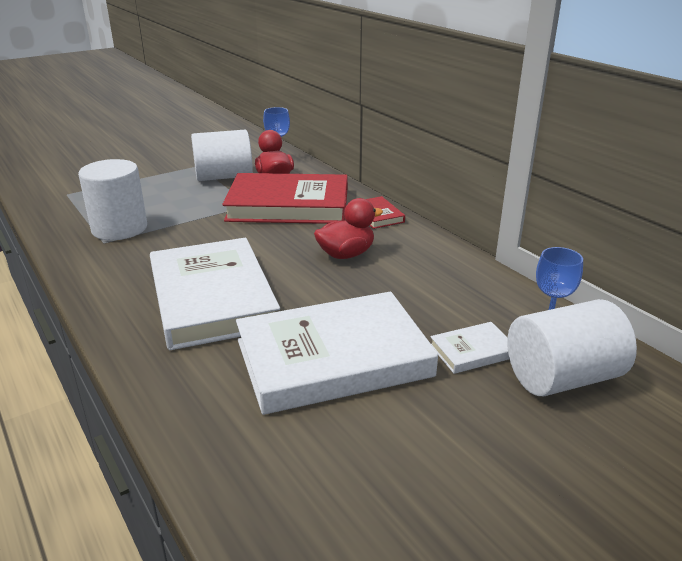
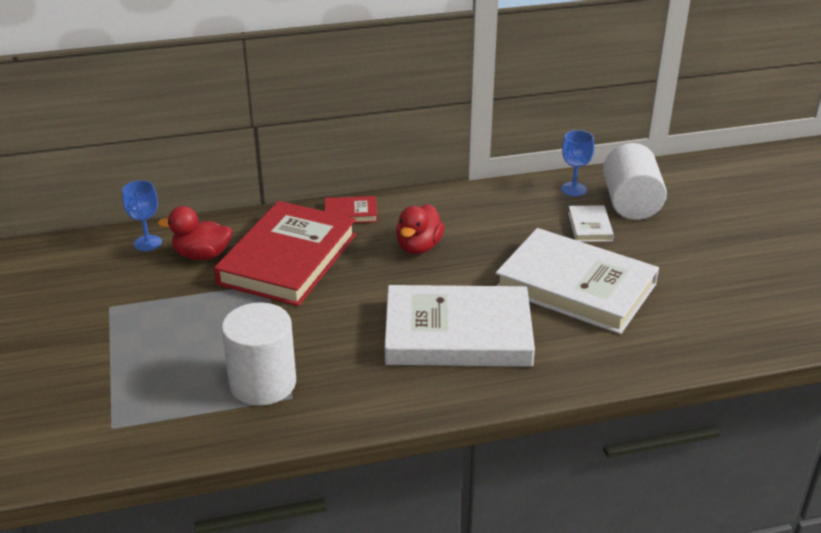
camera: 70 degrees left, 5 degrees up
(224, 177) = (168, 290): white cylinder -> none
(333, 358) = (575, 286): white book -> white book turned 60 degrees counterclockwise
(346, 254) = (418, 247): red duck -> red duck turned 150 degrees counterclockwise

